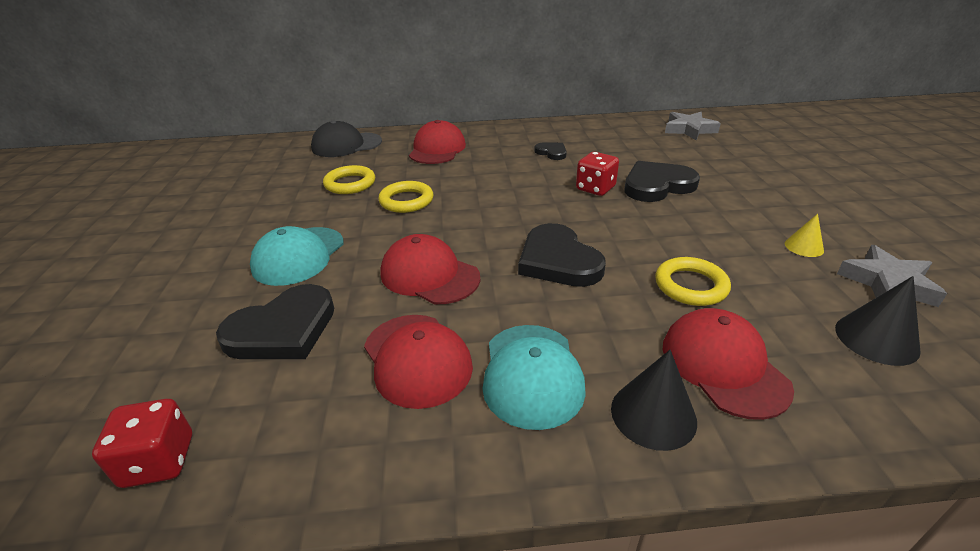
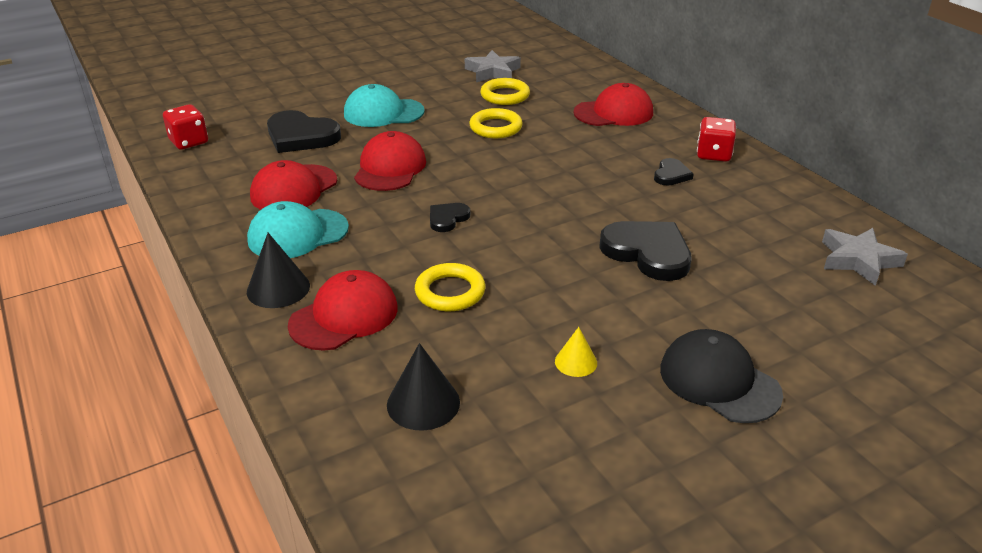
camera: 65 degrees right, 0 degrees up
(346, 145) = (578, 70): black cap -> black cap (719, 381)
(558, 261) = (447, 219): black heart -> black heart, size x0.52
(595, 188) = (604, 215): red dice -> red dice (713, 154)
(887, 283) = (534, 420): grey star -> grey star (492, 72)

